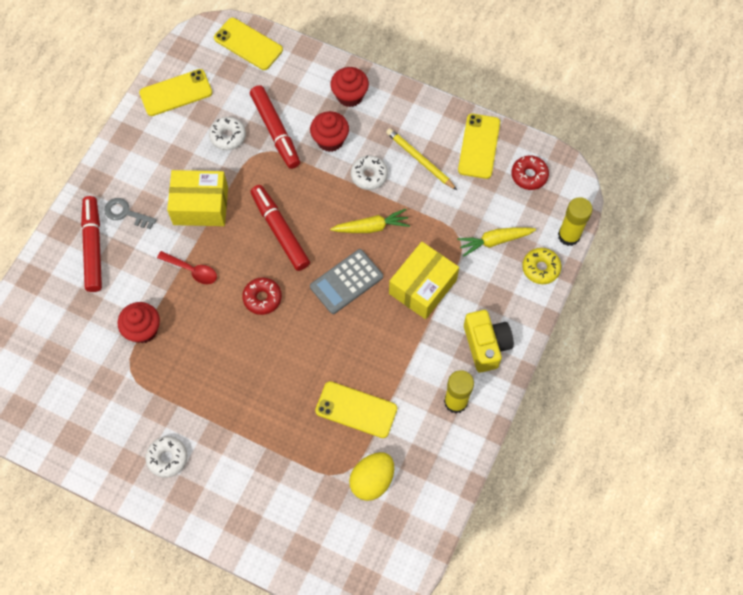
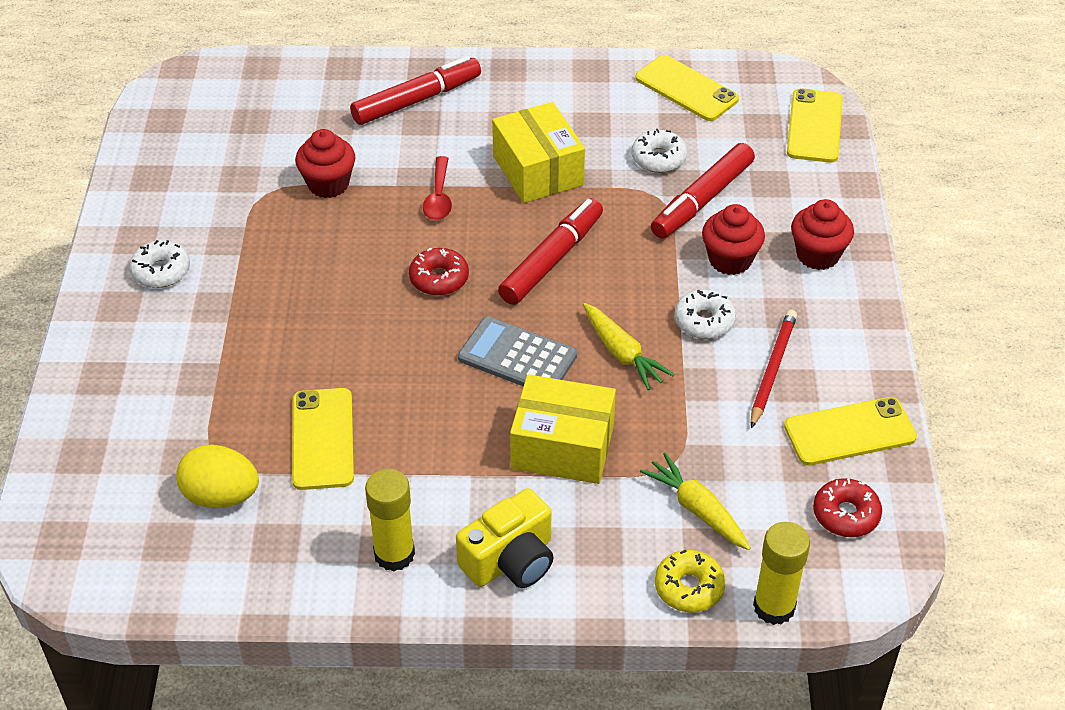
camera: 65 degrees right, 20 degrees down
(126, 213) = (482, 109): grey key -> none
(420, 160) = (772, 370): yellow pencil -> red pencil

